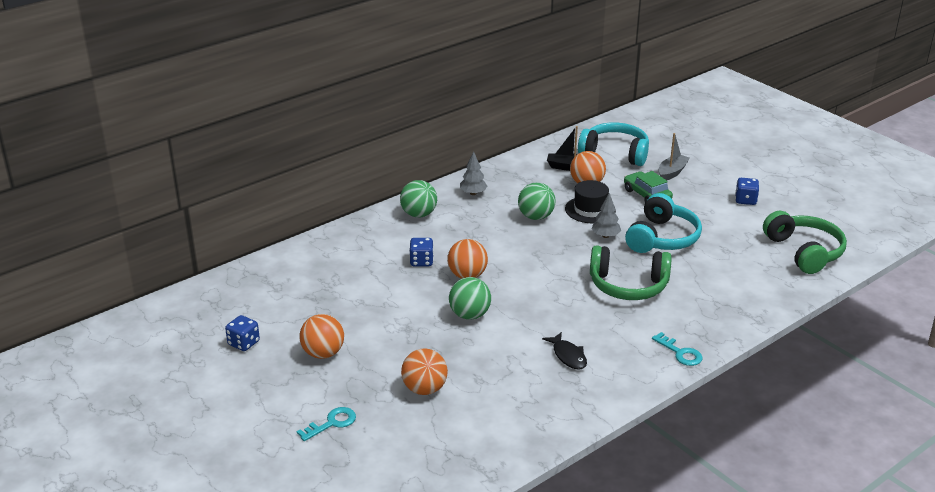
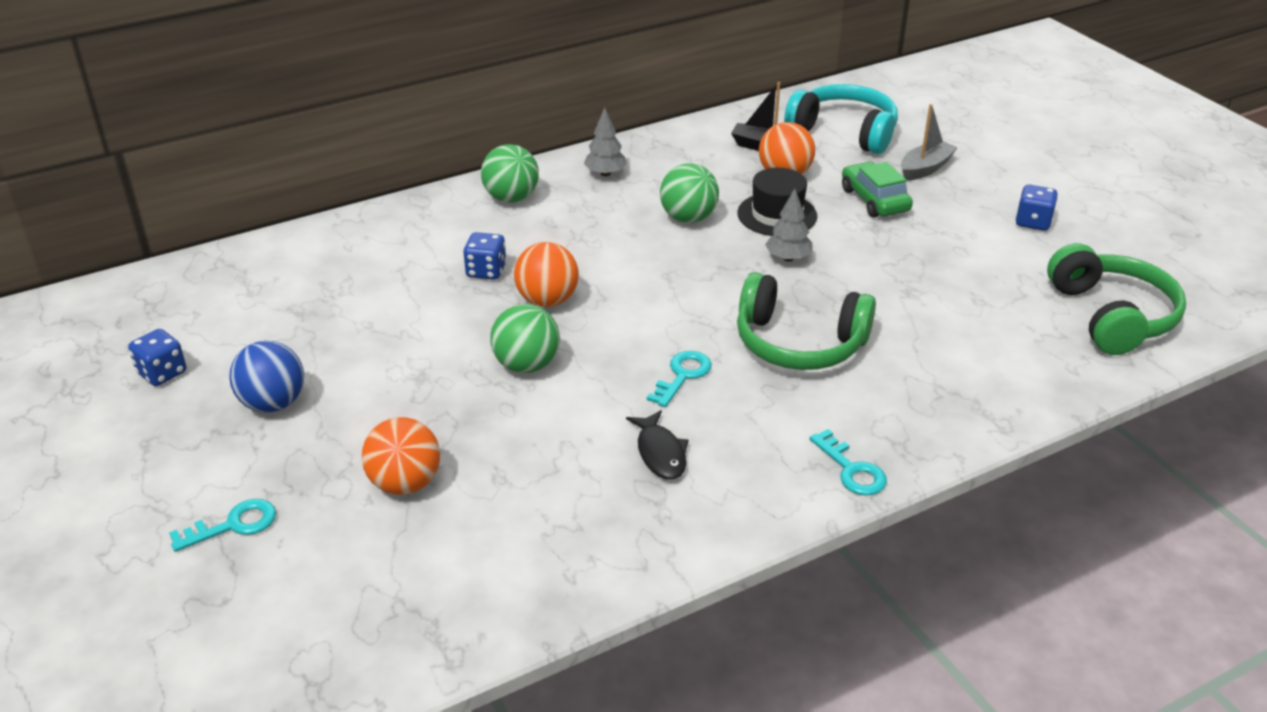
camera: 10 degrees right, 5 degrees up
(323, 353) = (273, 403): orange ball -> blue ball
(566, 311) = (682, 375): none -> turquoise key
(662, 238) = (878, 270): turquoise headphones -> none

